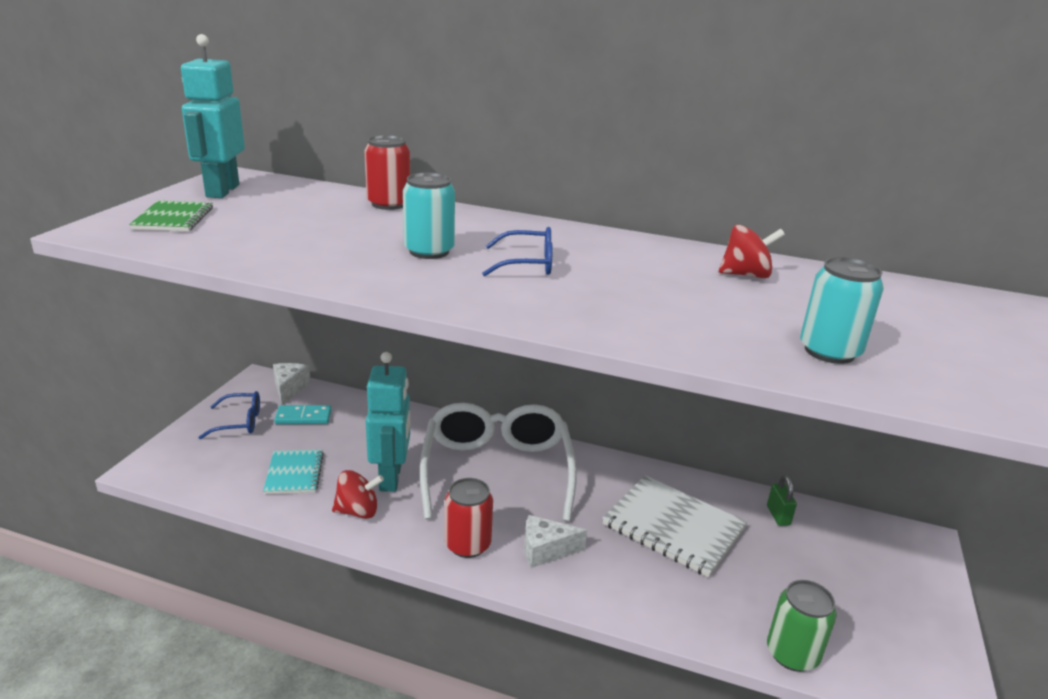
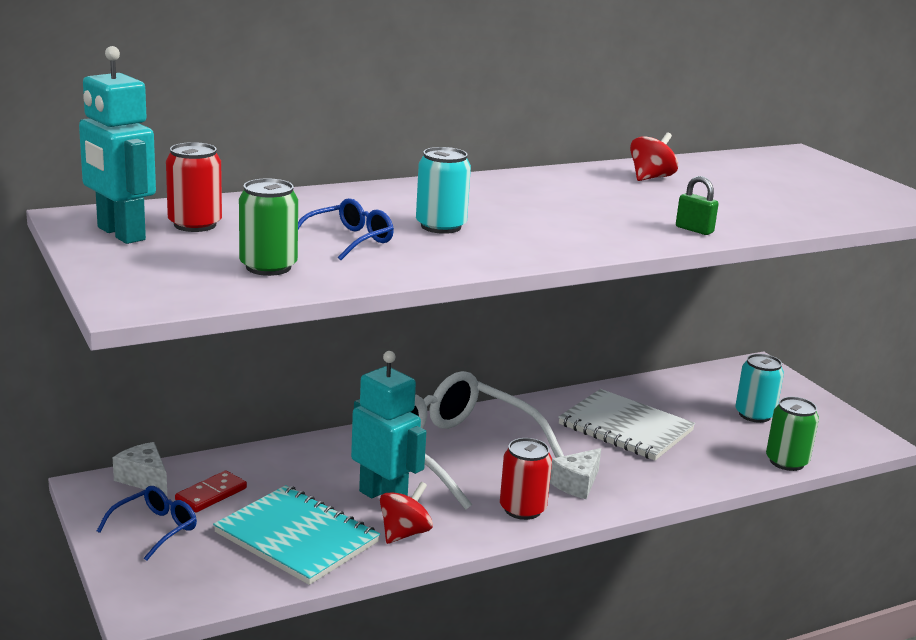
camera: 45 degrees left, 5 degrees down
(173, 218) = (165, 270): green notebook -> none
(231, 237) = (268, 267): none -> green can
(294, 473) = (296, 538): turquoise notebook -> turquoise notebook, size x1.71
(303, 417) = (211, 494): turquoise domino -> red domino
(388, 204) = (301, 200): red can -> red can (195, 224)
(527, 264) = (523, 213): blue glasses -> blue glasses (349, 240)
(673, 527) = (625, 428): white notebook -> white notebook turned 45 degrees clockwise
(778, 515) = (670, 389): green padlock -> green padlock (694, 230)
(829, 351) = (783, 209): turquoise can -> turquoise can (754, 415)

